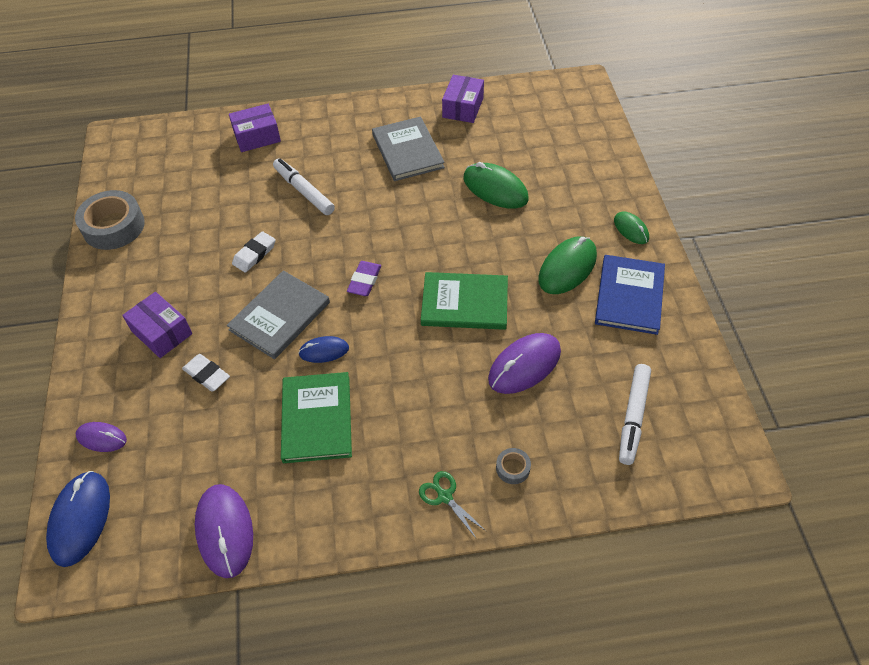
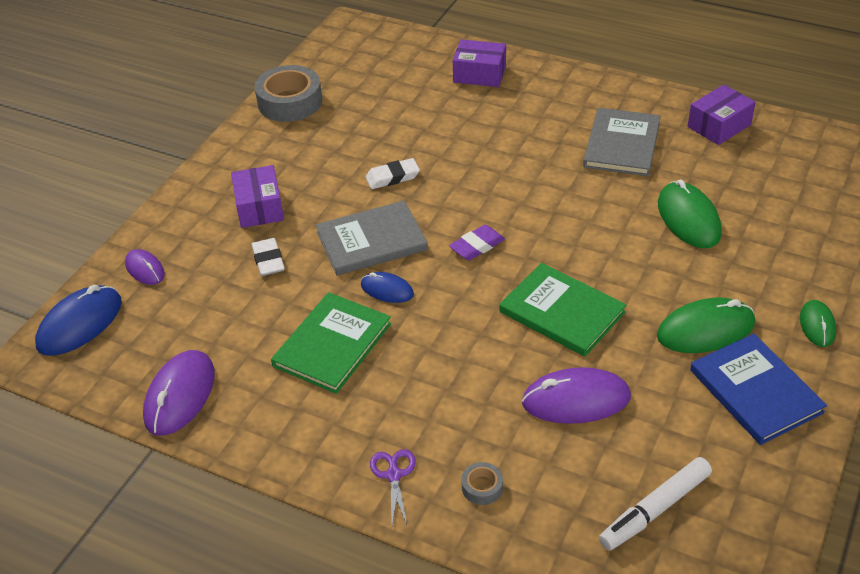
camera: 35 degrees right, 10 degrees down
(304, 191) = (484, 140): white marker -> none
(444, 496) = (394, 475): green scissors -> purple scissors
(629, 296) = (755, 391): blue book -> blue book turned 75 degrees counterclockwise

